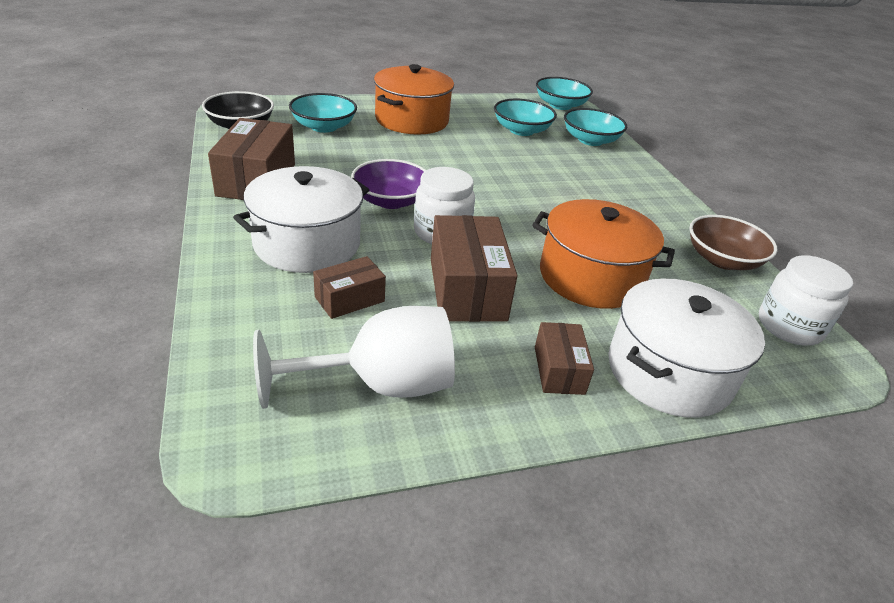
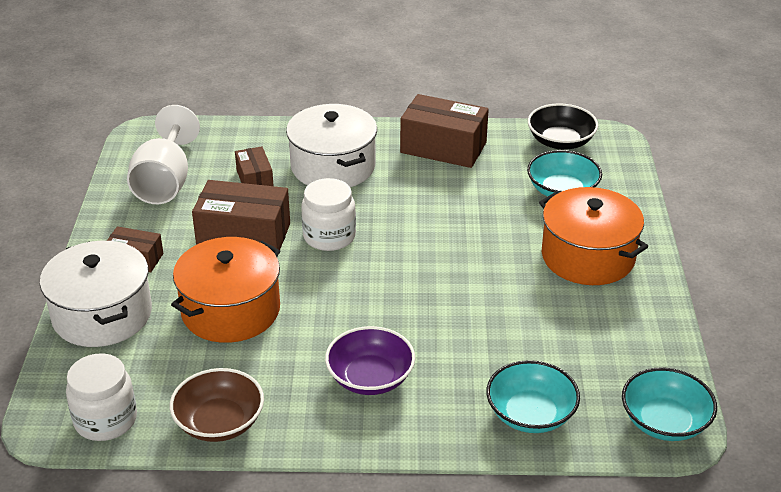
camera: 110 degrees right, 0 degrees up
(390, 201) = (392, 215): purple bowl -> purple bowl (370, 378)
(521, 130) = (561, 349): turquoise bowl -> none

